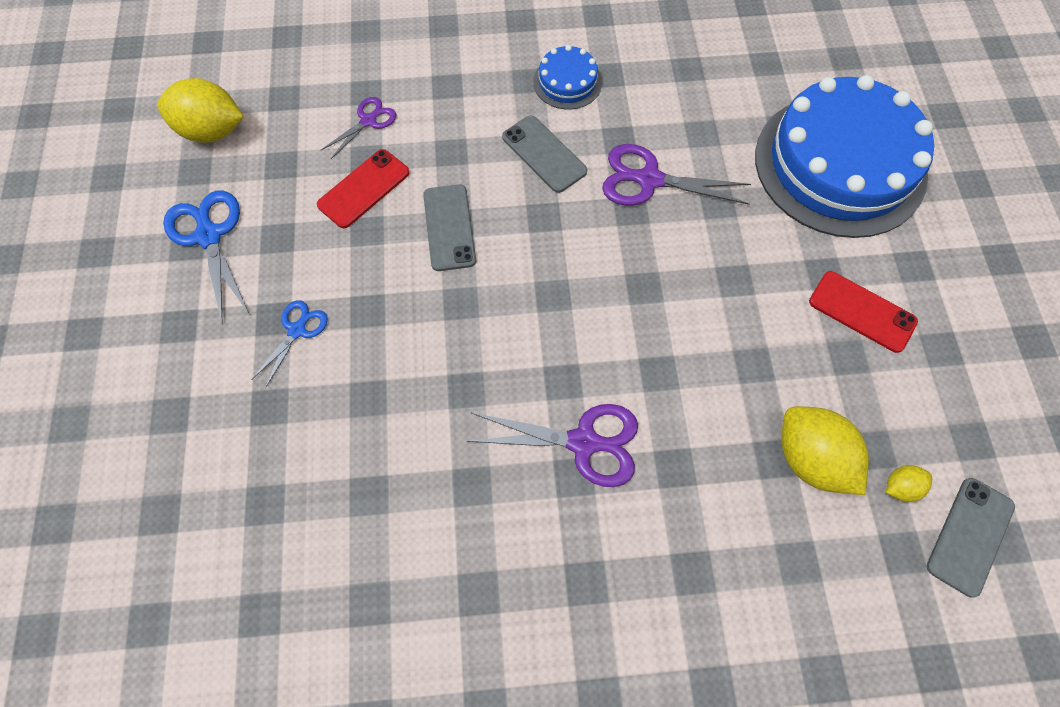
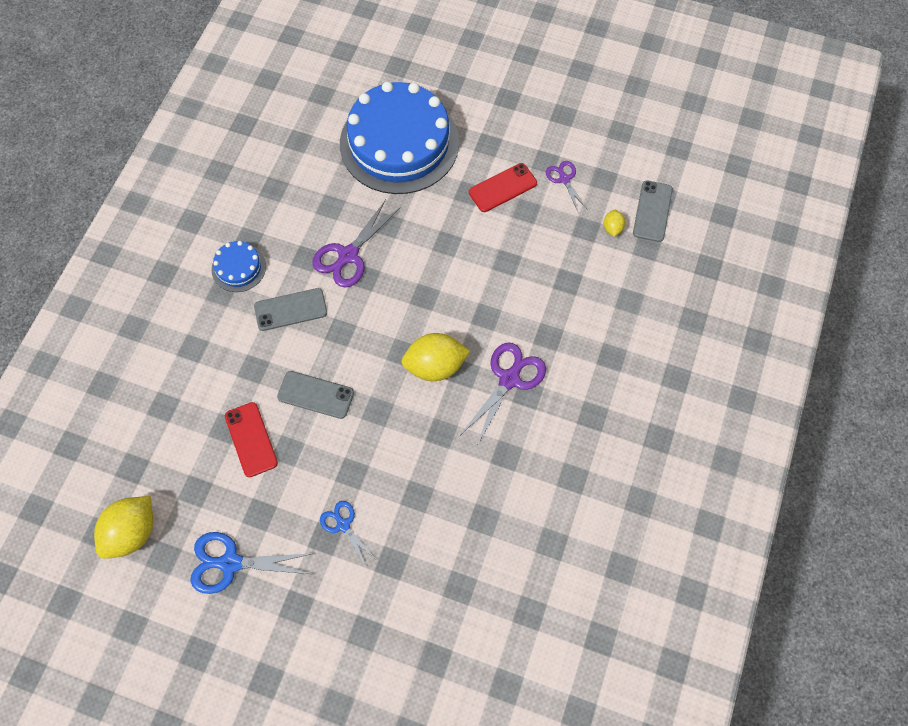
camera: 65 degrees left, 0 degrees up
(368, 121) = (192, 414): purple scissors -> purple scissors (564, 179)
(811, 459) = (576, 263): yellow lemon -> yellow lemon (435, 366)
(970, 536) = (652, 211): grey phone -> grey phone turned 45 degrees clockwise

